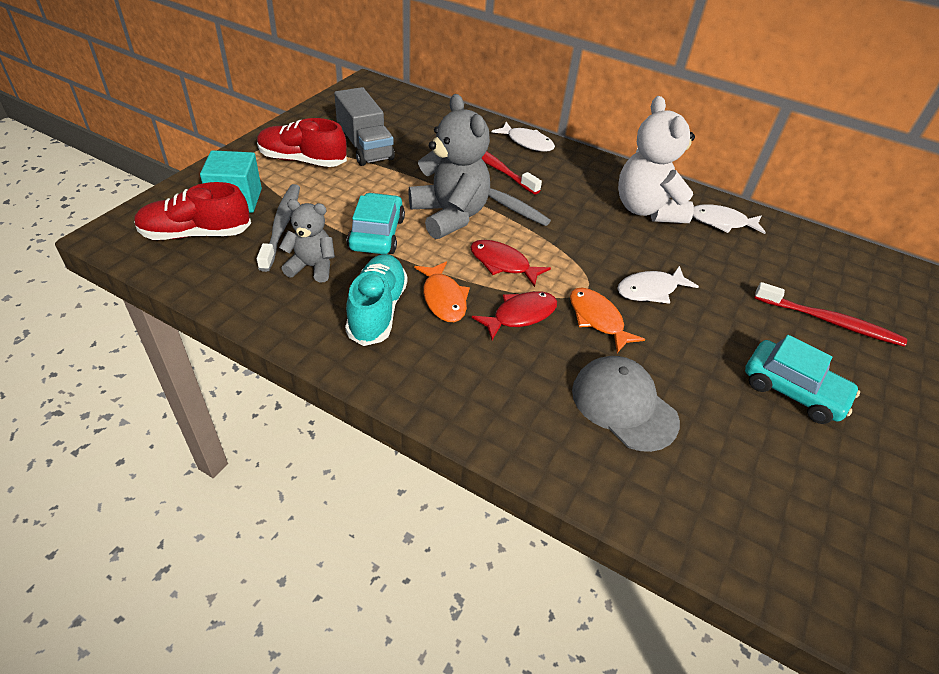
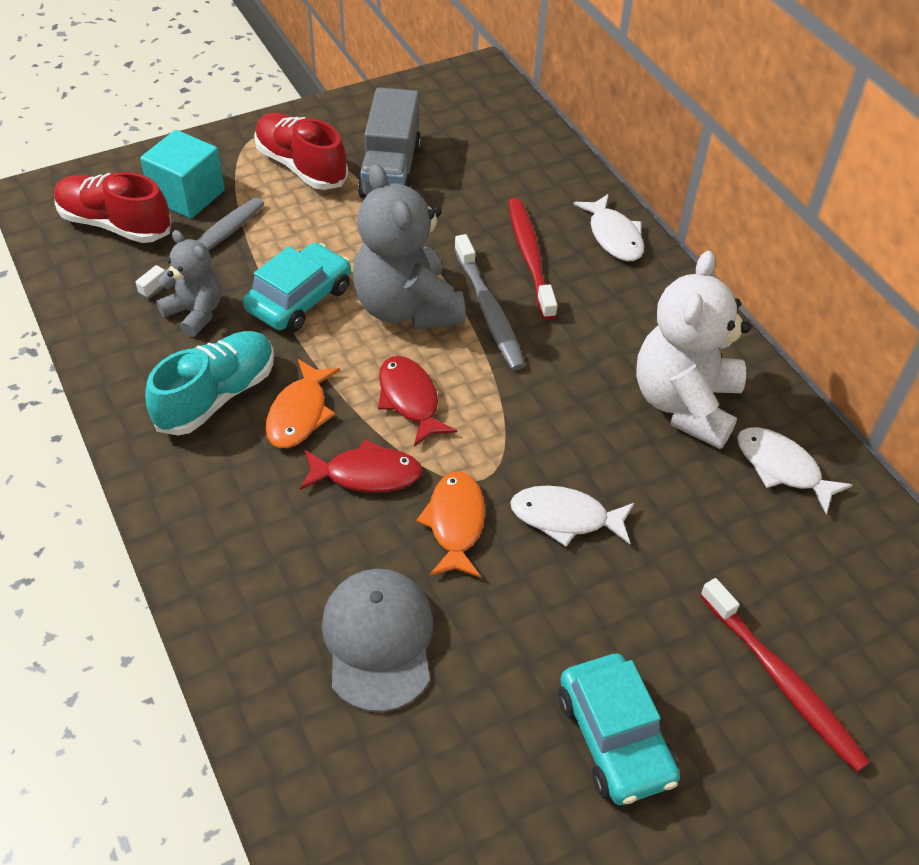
camera: 35 degrees right, 5 degrees up
(449, 215) = (407, 308): grey teddy bear -> grey teddy bear turned 150 degrees clockwise

